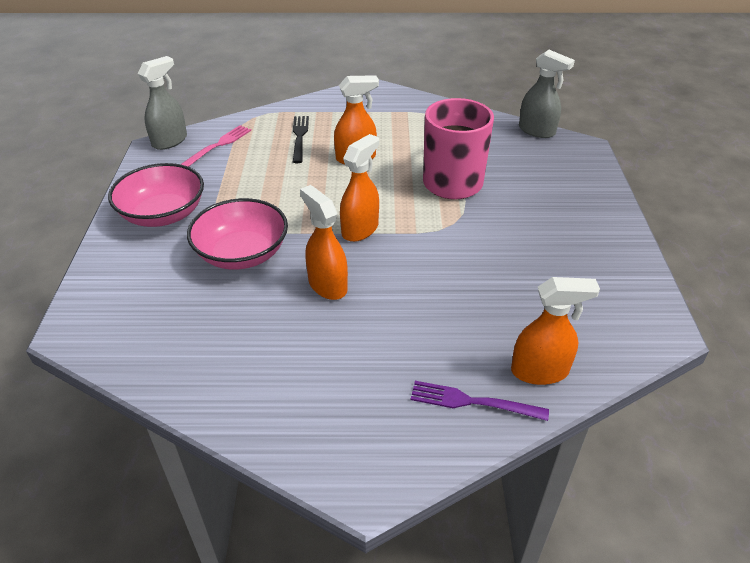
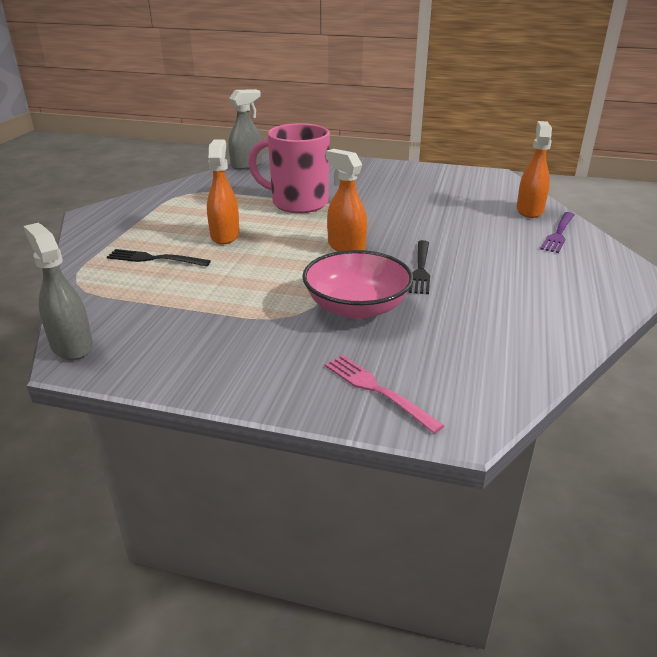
camera: 75 degrees left, 10 degrees down
(163, 214) = (252, 355): pink bowl -> none
(218, 145) = (121, 309): pink fork -> pink fork (376, 390)
(327, 285) = (421, 269): orange spray bottle -> black fork

